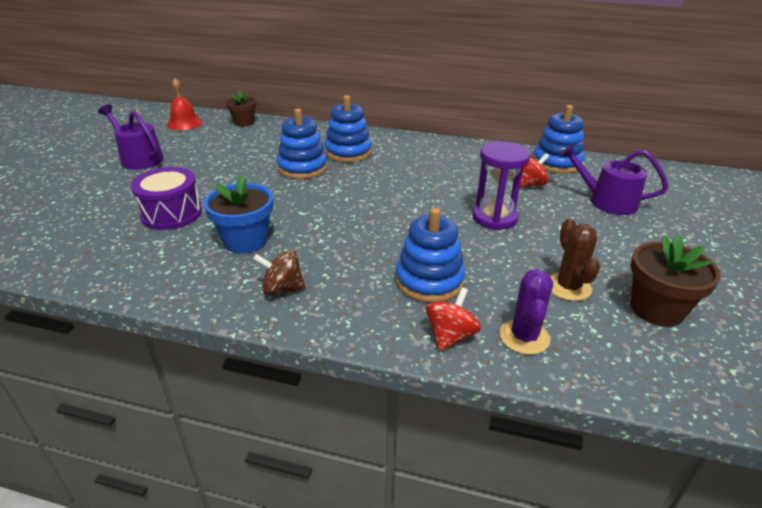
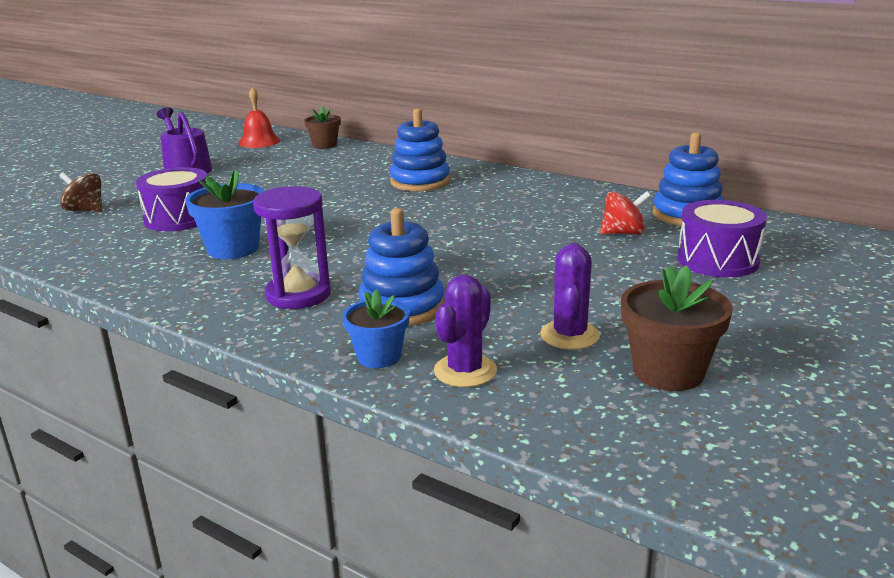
camera: 20 degrees right, 10 degrees down
(282, 289) = (235, 293): brown spinning top -> brown spinning top (85, 210)
(302, 168) = (353, 192): blue stacking toy -> none
(450, 336) = (379, 357): red spinning top -> blue flower pot
(494, 218) = (542, 260): purple hourglass -> purple hourglass (298, 295)
(568, 287) = (569, 335): brown cactus -> purple cactus
(607, 201) = (718, 260): purple watering can -> purple drum

